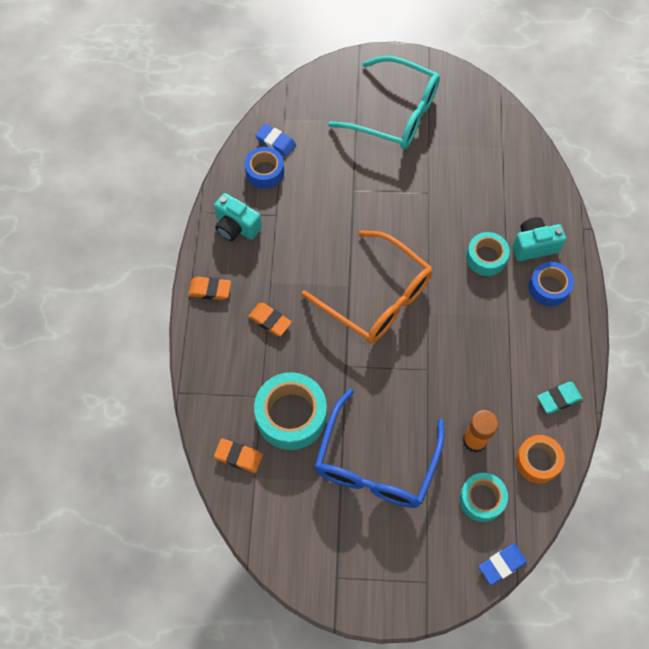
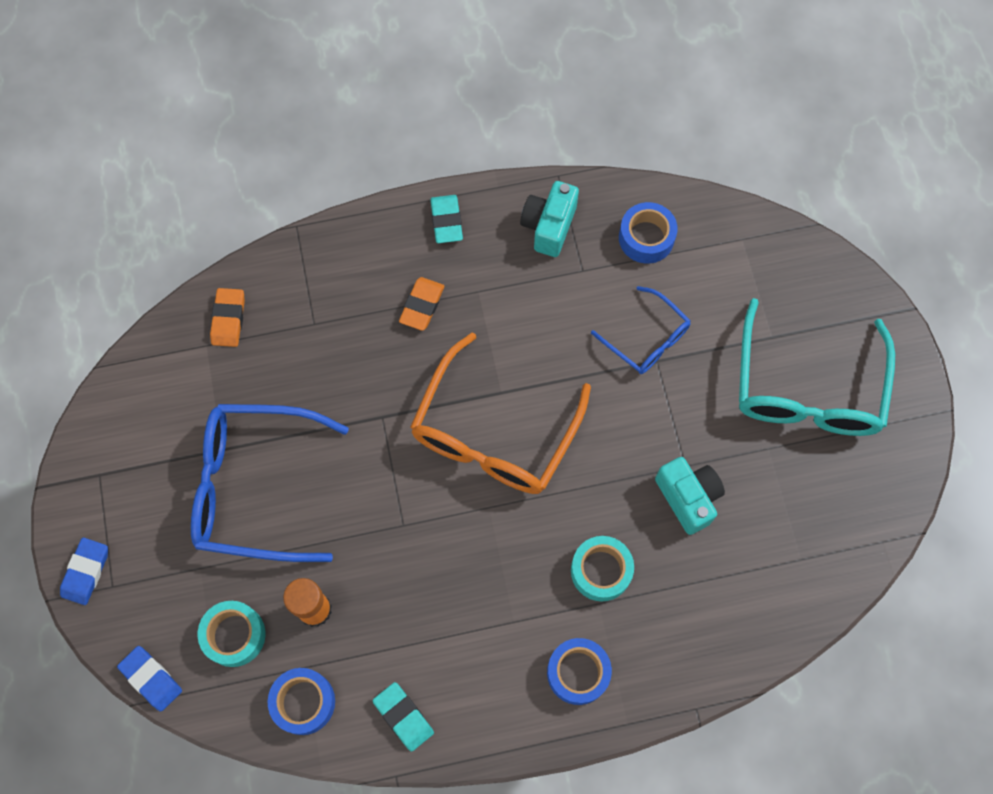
camera: 75 degrees right, 5 degrees up
(210, 290) = (446, 221): orange eraser -> turquoise eraser
(275, 142) = (700, 238): blue eraser -> blue eraser (86, 572)
(291, 415) = (296, 366): turquoise tape -> none
(336, 190) = (647, 339): none -> blue glasses
(534, 246) = (642, 638): turquoise camera -> turquoise camera (688, 498)
(537, 461) = (303, 702): orange tape -> blue tape

